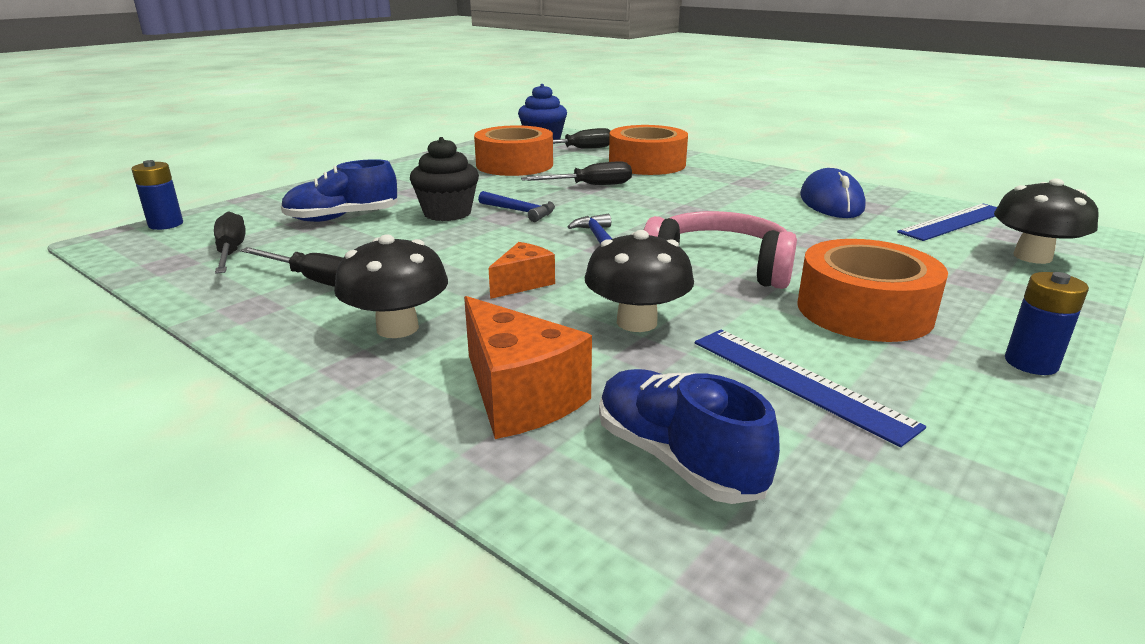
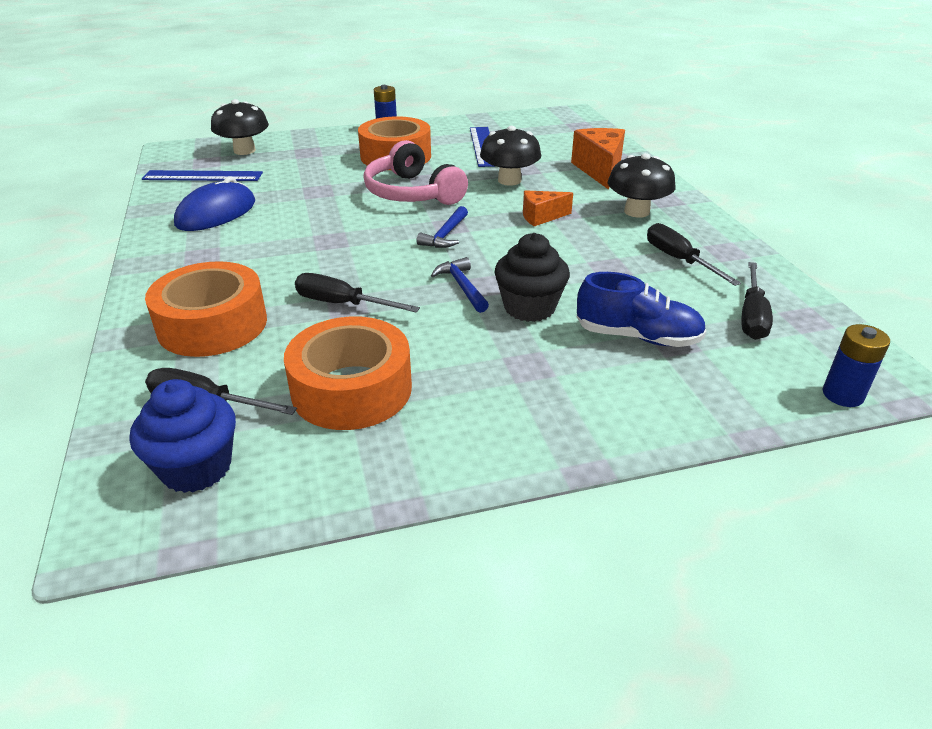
camera: 145 degrees left, 10 degrees up
(677, 459) = (562, 143): blue shoe -> none

